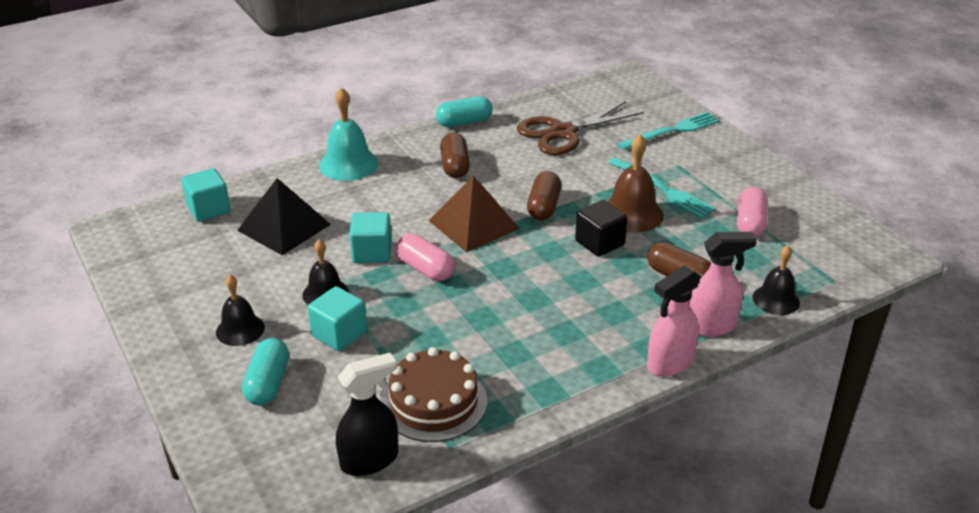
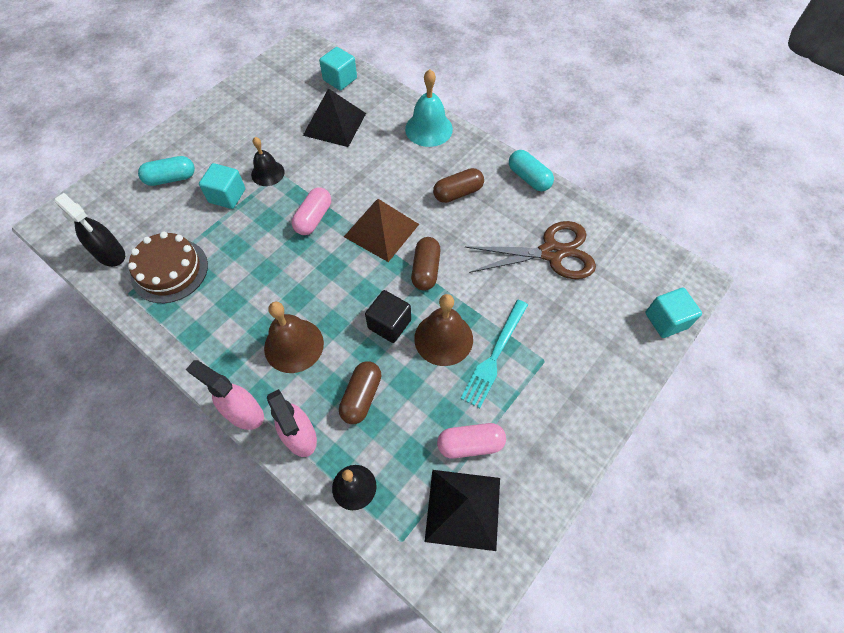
camera: 70 degrees right, 25 degrees up
(240, 329) = (219, 145): black bell -> none
(372, 252) = (322, 181): turquoise cube -> turquoise cube (666, 320)
(543, 207) = (425, 270): brown capsule -> brown capsule turned 75 degrees counterclockwise
(563, 133) = (551, 253): brown scissors -> brown scissors turned 135 degrees clockwise
(597, 313) = (294, 345): none -> brown bell
(672, 131) = (605, 342): turquoise fork -> none
(811, 241) = (463, 509): none -> black pyramid

